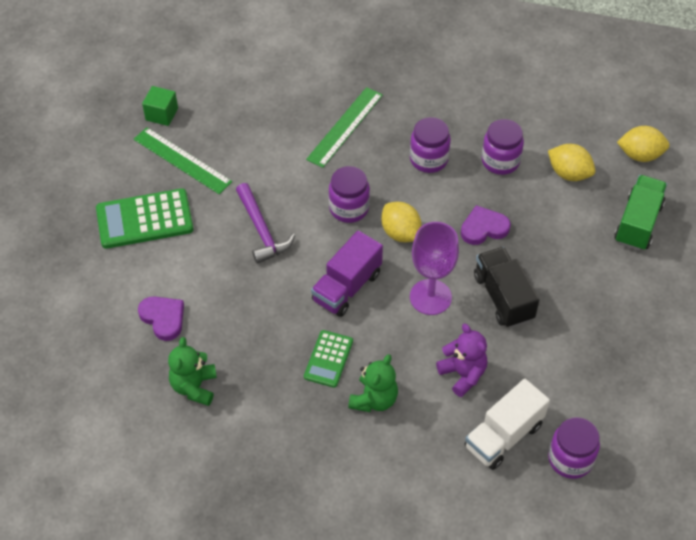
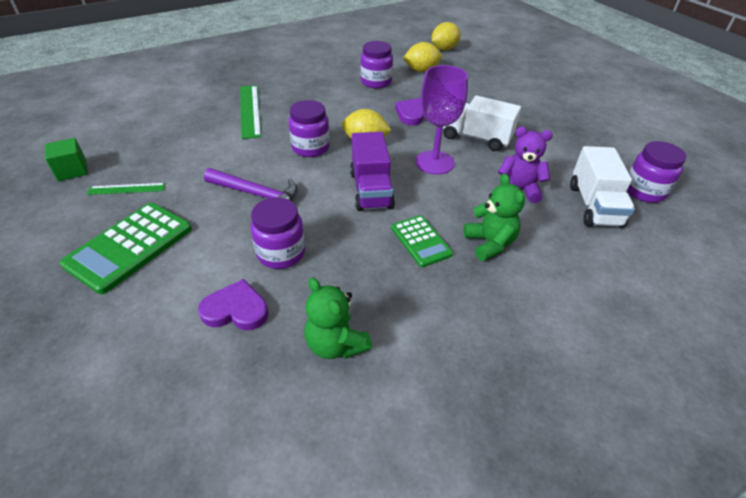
camera: 45 degrees left, 10 degrees down
(182, 160) = (127, 189): green ruler -> green ruler, size x0.58
(428, 159) = (331, 100): purple jar -> purple jar (281, 253)
(503, 297) = (476, 138): black truck -> white truck
(638, 223) = (487, 73): green truck -> none

